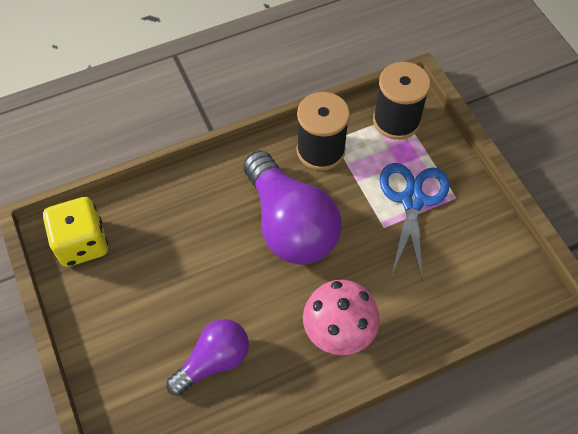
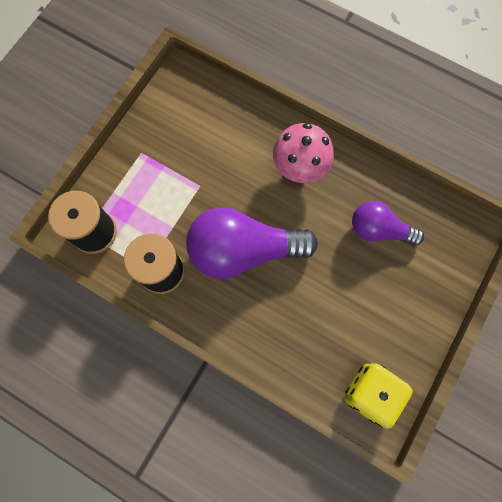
camera: 125 degrees left, 15 degrees up
(290, 224) = (243, 250): purple light bulb -> purple light bulb turned 120 degrees counterclockwise
(412, 200) = (164, 179): blue scissors -> none

